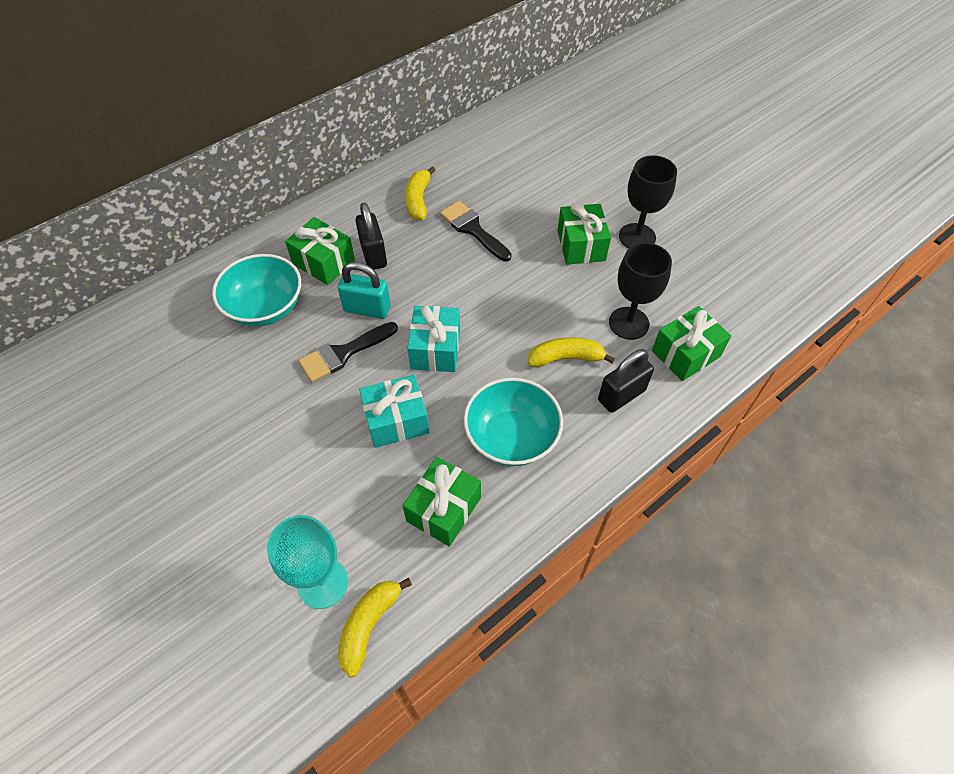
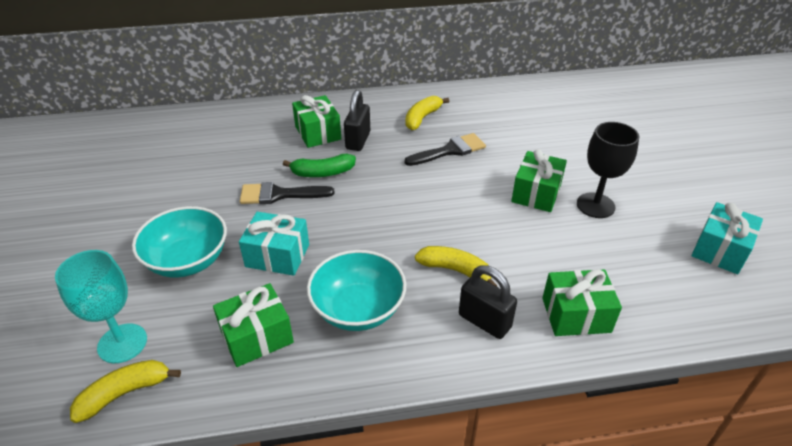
camera: 30 degrees right, 15 degrees down
(265, 307) = (253, 146): turquoise bowl -> turquoise bowl (188, 261)
(367, 309) = (322, 173): turquoise padlock -> green banana
(435, 349) = (350, 219): turquoise gift -> turquoise gift (720, 250)
(473, 229) = (450, 150): black brush -> black brush turned 75 degrees clockwise
(621, 395) = (484, 321): black padlock -> black padlock turned 45 degrees clockwise
(628, 323) = (536, 267): black goblet -> none

